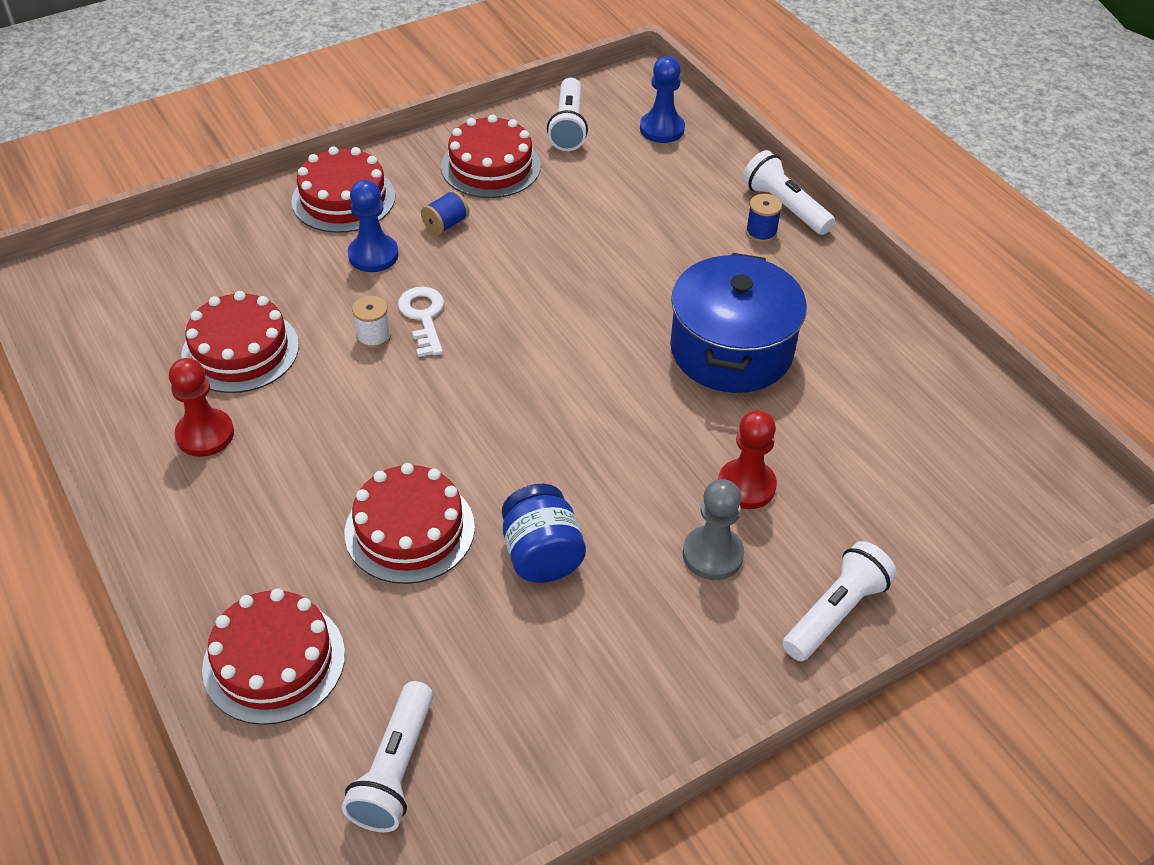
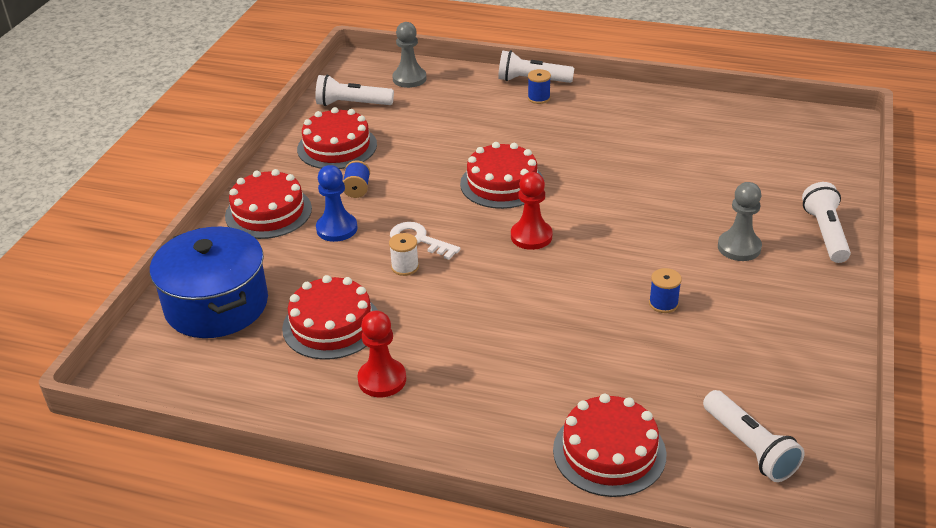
camera: 40 degrees left, 10 degrees down
(409, 530) = (579, 340): red cake -> red cake (502, 183)
(542, 555) = (663, 303): blue jar -> blue spool
(568, 126) = (352, 104): white flashlight -> white flashlight turned 135 degrees clockwise
(662, 129) = (409, 79): blue pawn -> grey pawn
(731, 350) = (607, 157): blue pot -> blue pot (216, 305)
(746, 486) = (707, 209): red pawn -> red pawn (531, 236)

